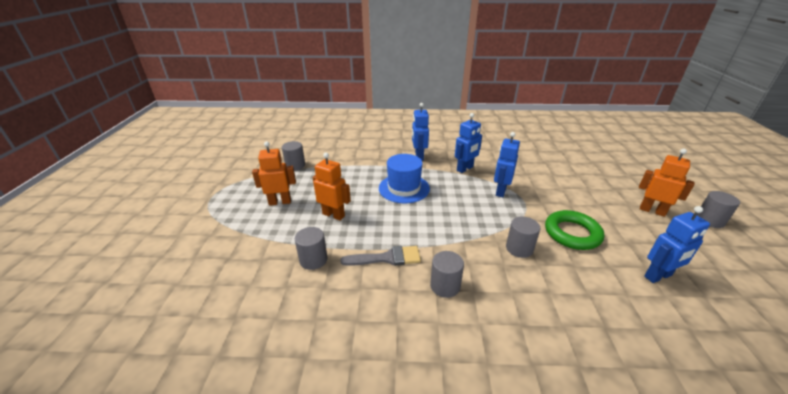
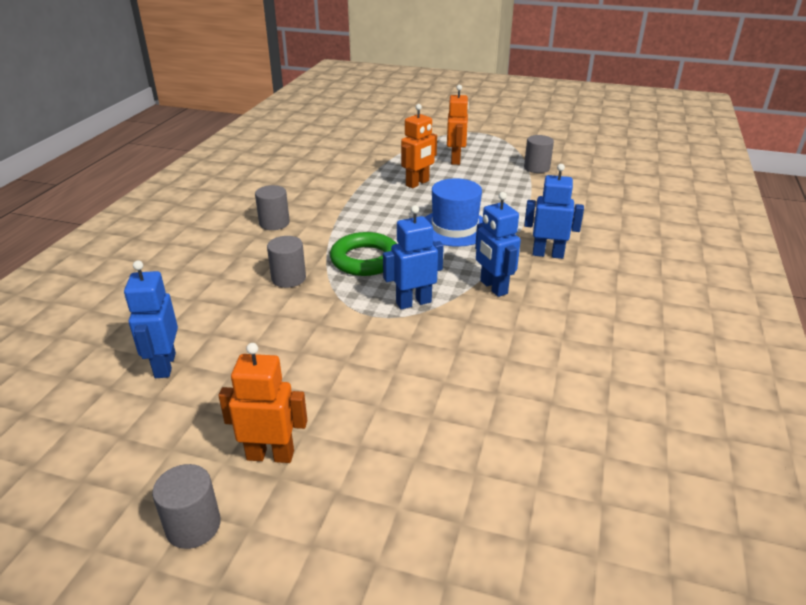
camera: 105 degrees right, 0 degrees up
(313, 260) = (354, 171): grey cylinder -> none
(387, 258) = (332, 202): grey brush -> none
(500, 191) = (413, 302): blue robot -> blue robot turned 60 degrees counterclockwise
(572, 233) = (283, 330): green ring -> green ring (365, 260)
(652, 211) = (270, 455): orange robot -> orange robot turned 135 degrees counterclockwise

